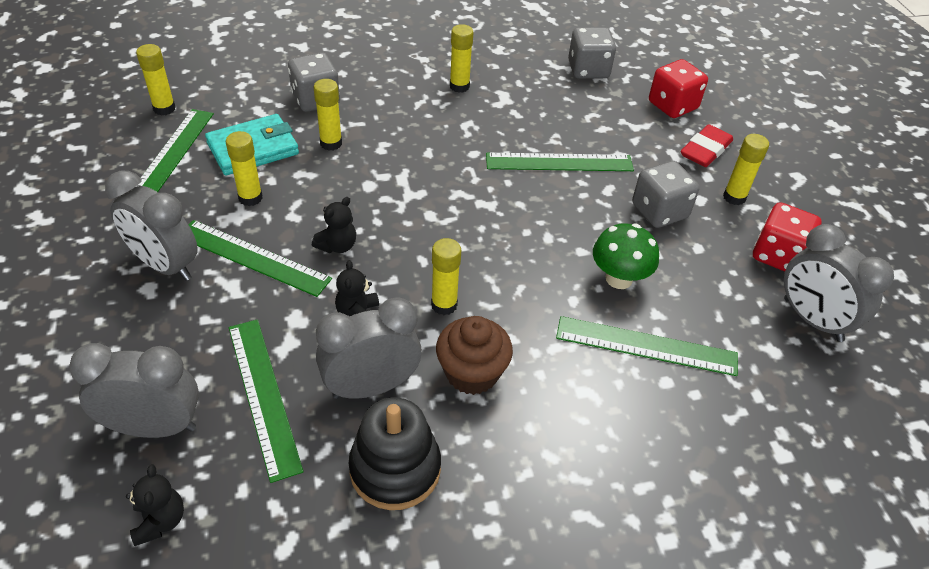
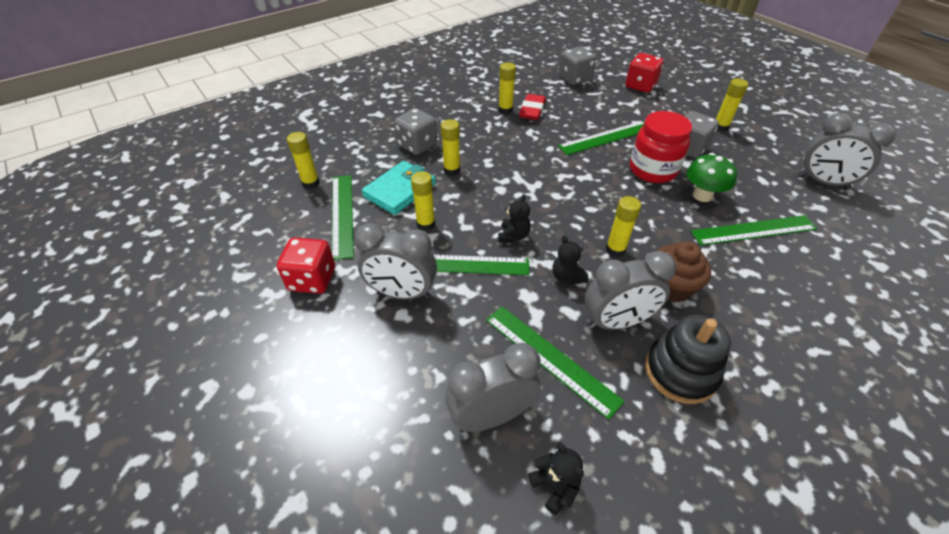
camera: 20 degrees left, 0 degrees up
(371, 386) = (616, 322): grey clock -> grey clock turned 150 degrees counterclockwise
(582, 224) = (652, 170): none -> red jar
(705, 150) = (681, 105): red eraser -> red eraser (532, 110)
(777, 255) = (772, 152): red dice -> red dice (312, 279)

